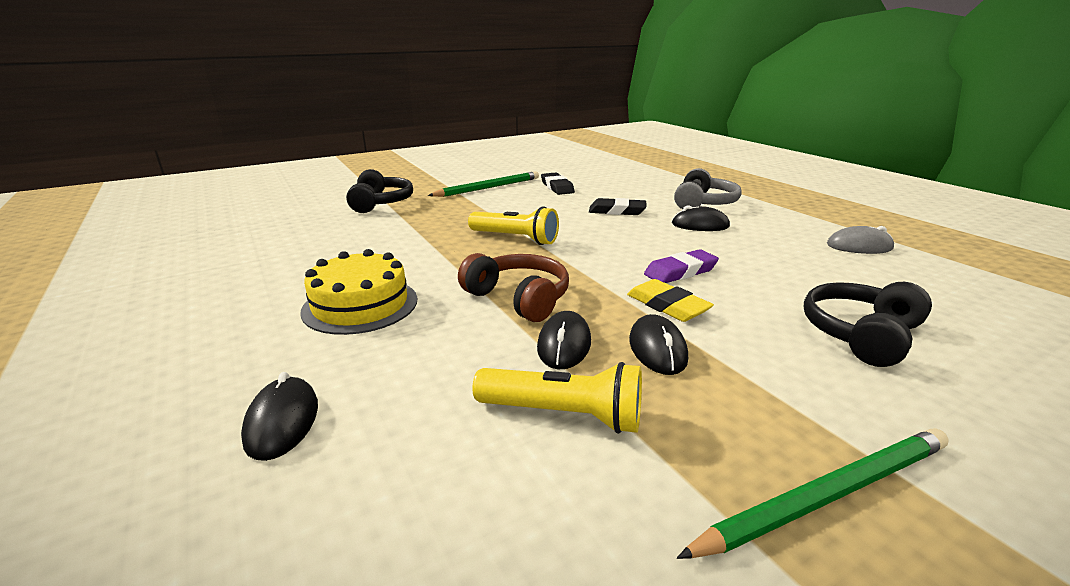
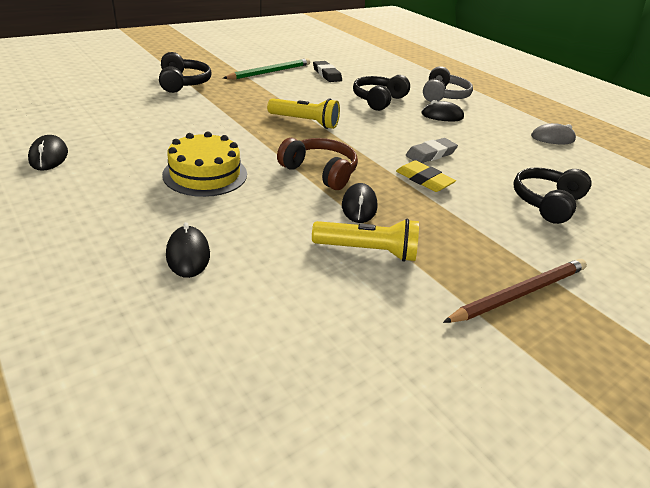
camera: 10 degrees left, 10 degrees up
(617, 211) = (378, 100): black eraser -> black headphones
(657, 349) = (420, 210): black mouse -> black mouse (49, 156)
(680, 272) = (430, 154): purple eraser -> grey eraser
(828, 495) = (520, 293): green pencil -> brown pencil

